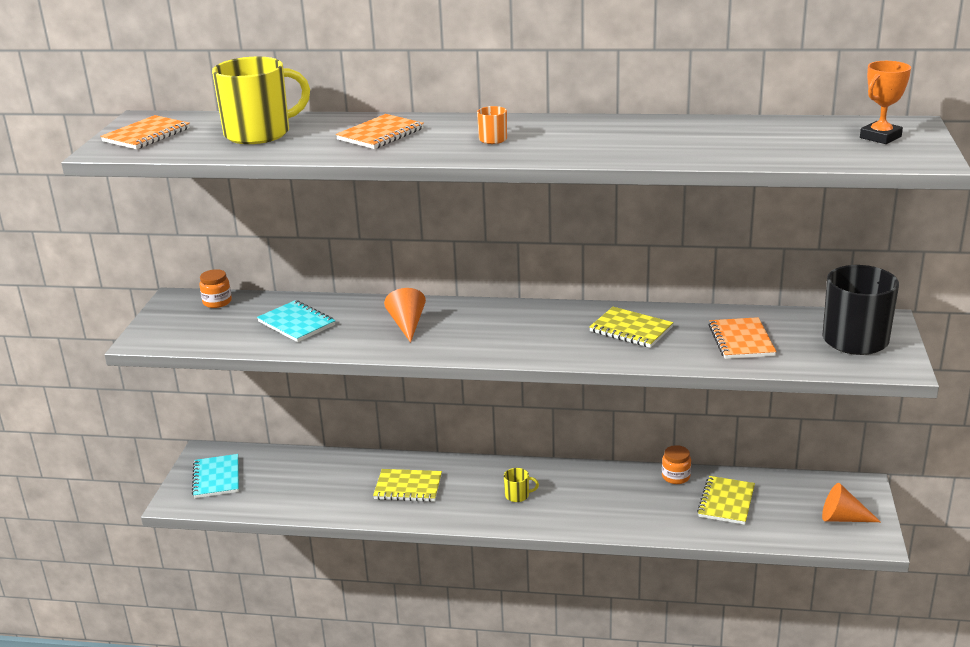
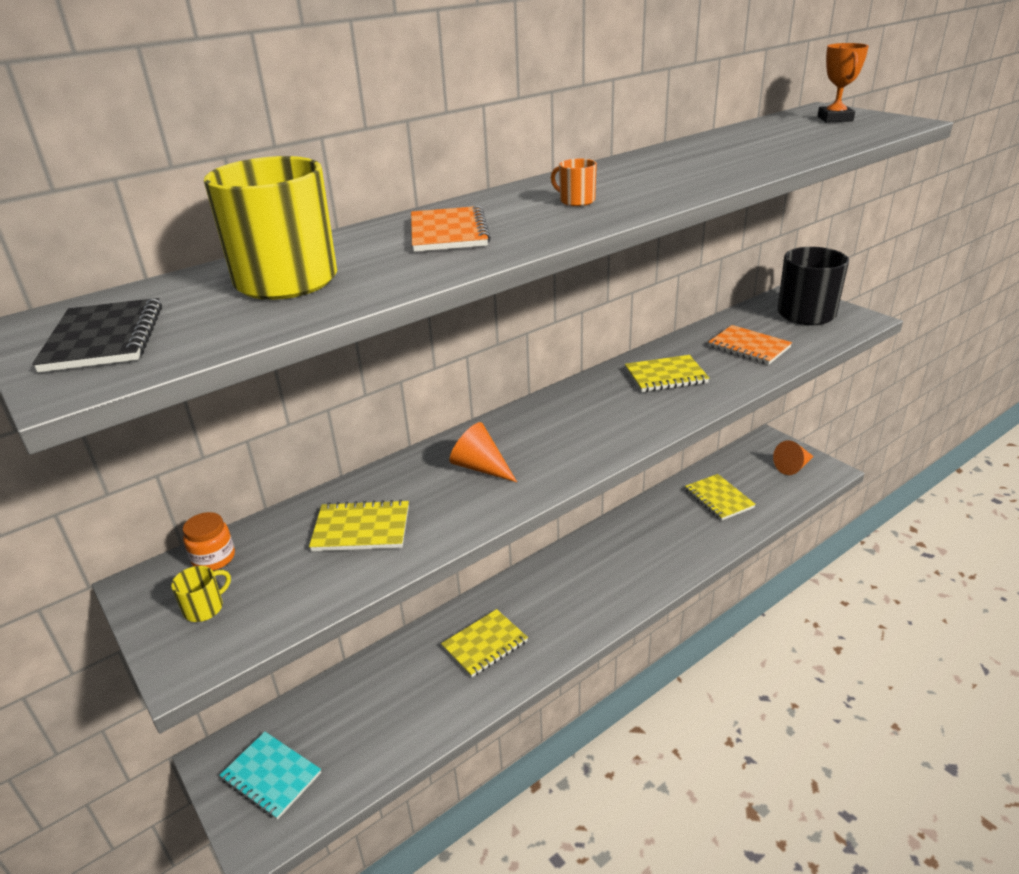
camera: 45 degrees left, 5 degrees up
(146, 135) = (104, 338): orange notebook -> black notebook
(297, 323) = (361, 528): turquoise notebook -> yellow notebook
(518, 495) = (582, 589): yellow mug -> yellow mug (205, 608)
(676, 477) = (662, 500): orange jar -> none

